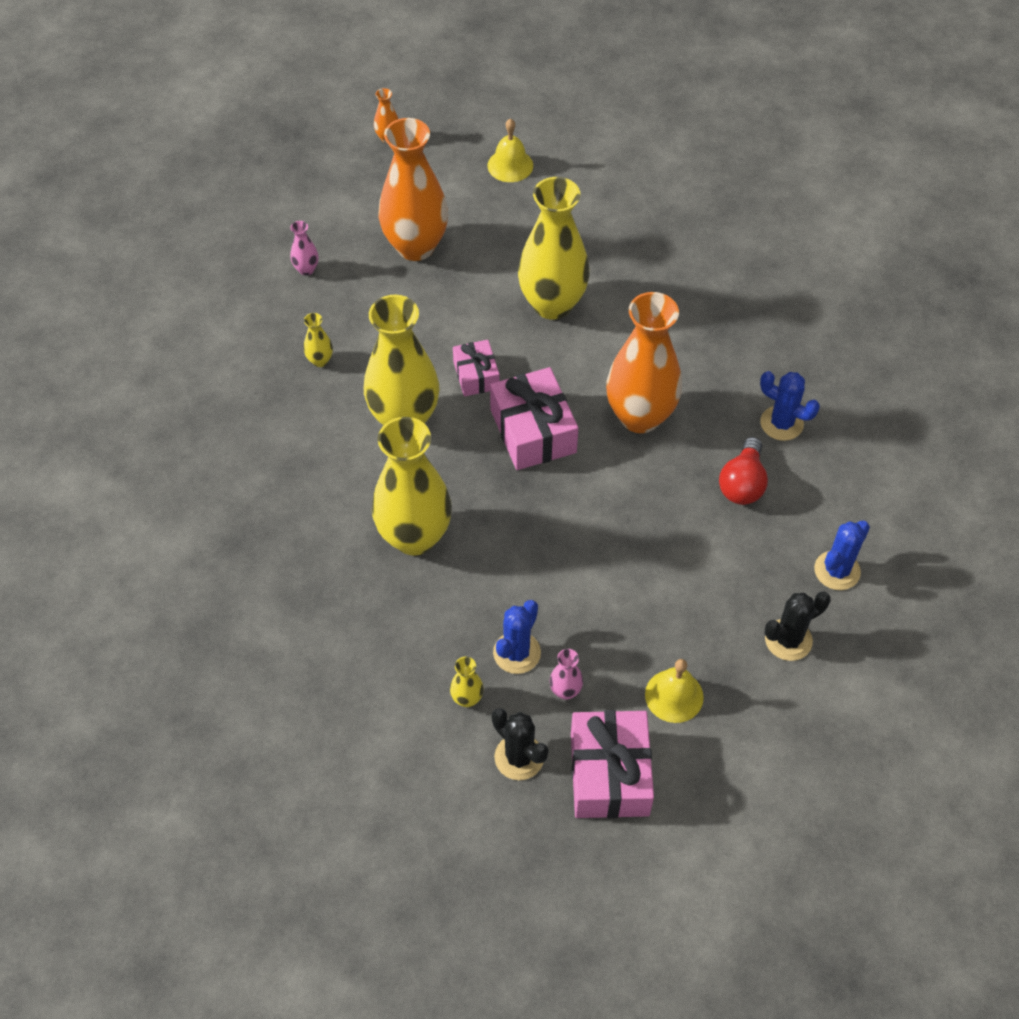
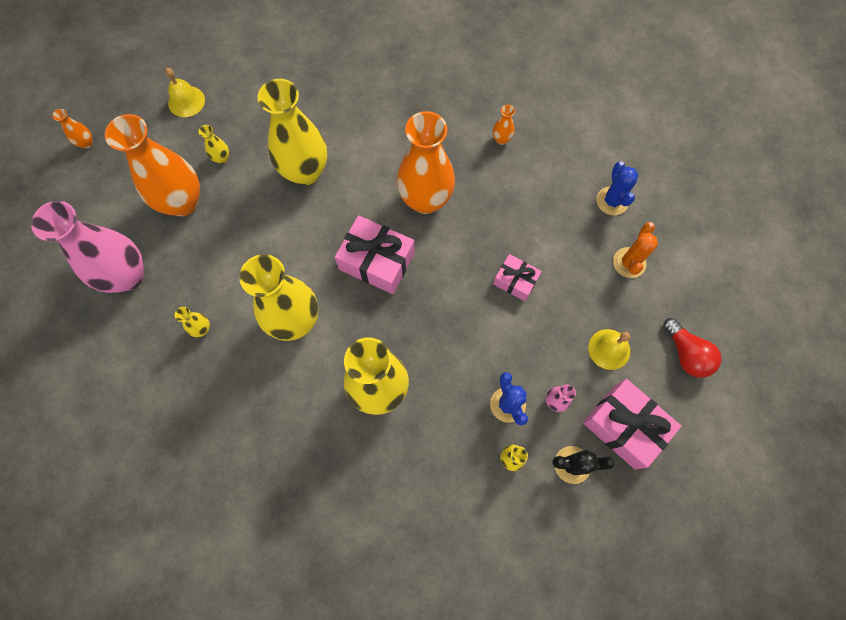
camera: 45 degrees left, 15 degrees up
(306, 269) = (127, 276): pink vase -> pink vase, size x2.49
(476, 375) = (308, 255): pink gift -> pink gift (515, 281)
(489, 236) = (222, 158): none -> yellow vase
(742, 483) = (518, 193): red light bulb -> red light bulb (686, 354)
(781, 423) = (501, 139): blue cactus -> orange vase
(788, 640) = (629, 263): black cactus -> orange cactus

